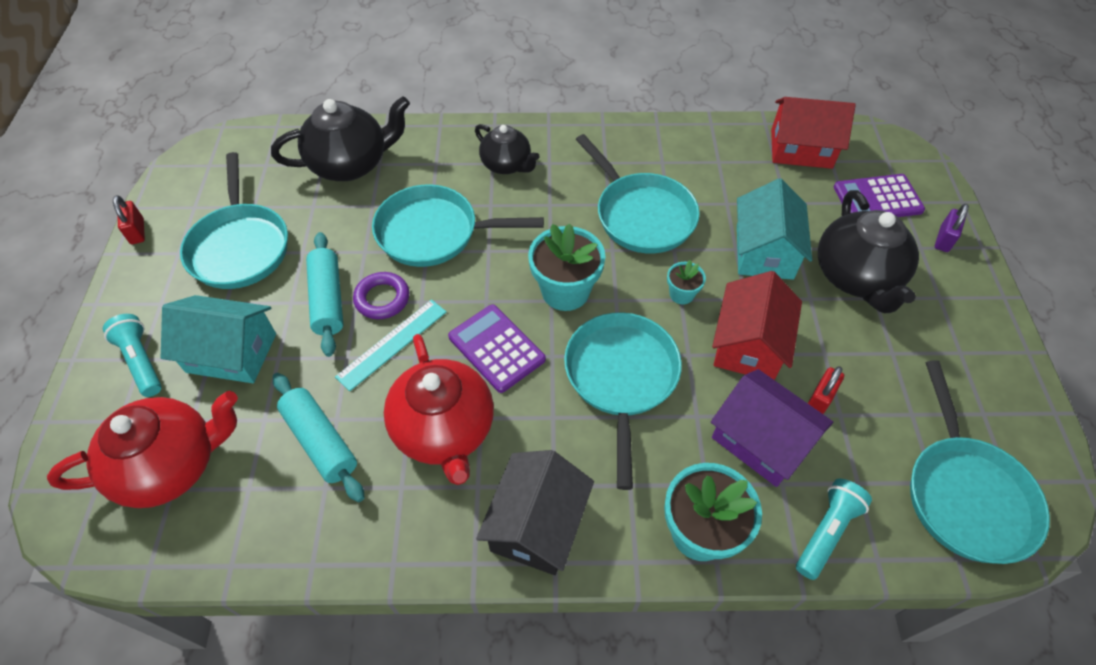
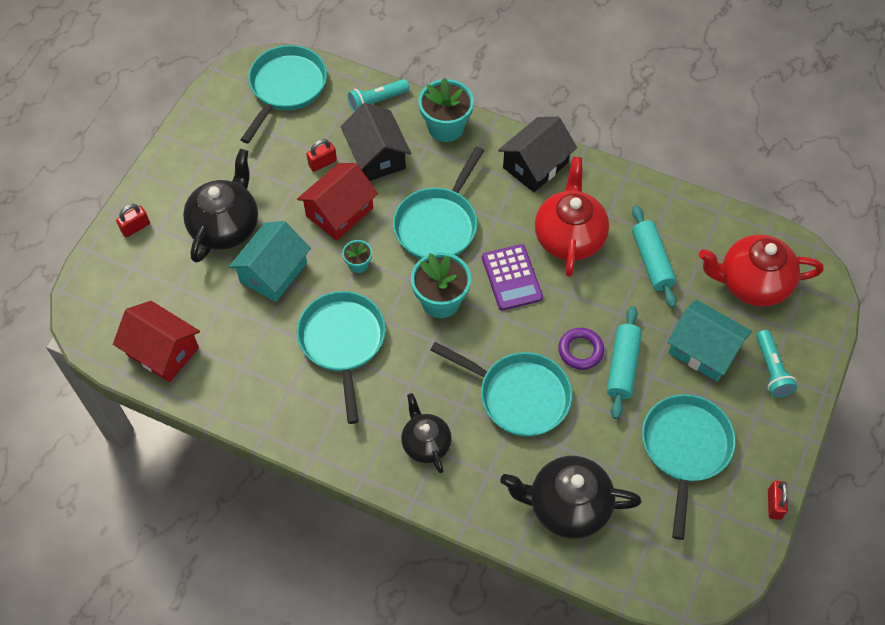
camera: 155 degrees left, 5 degrees up
(392, 344) = (584, 310): turquoise ruler -> none
(761, 440) = (377, 156): purple house -> black house
(877, 199) = (148, 279): purple calculator -> none
(944, 239) = (135, 227): purple padlock -> red padlock

